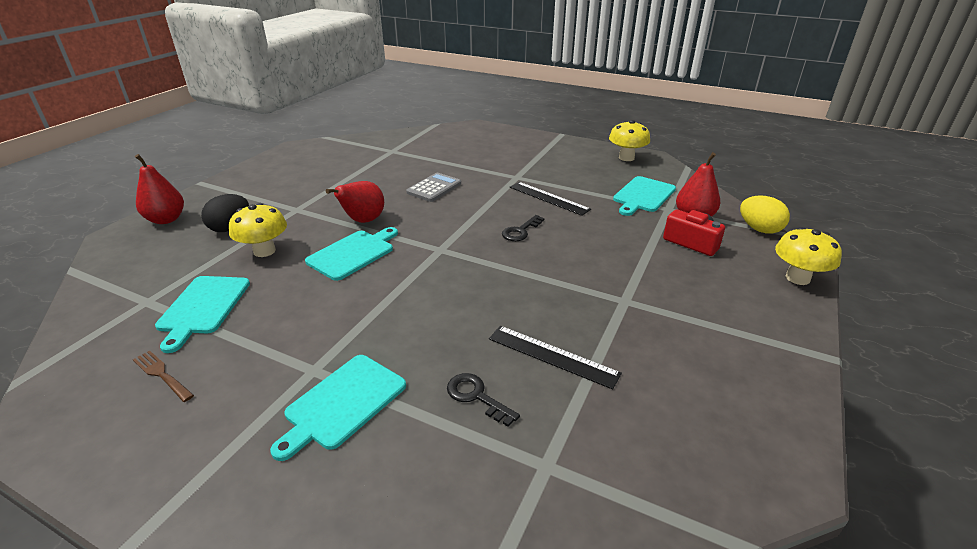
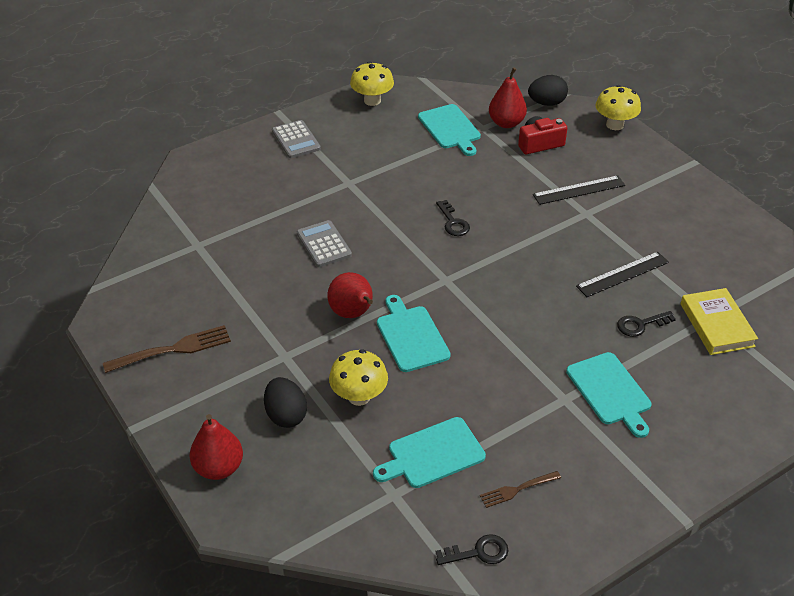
camera: 60 degrees left, 10 degrees up
(67, 373) = (478, 552): none -> black key
(203, 307) = (432, 454): turquoise cutting board -> turquoise cutting board turned 120 degrees clockwise
(281, 172) = (172, 350): none -> brown fork
(534, 476) = (717, 325): none -> yellow book
(539, 147) = (296, 140): none -> grey calculator
(548, 198) = (409, 182): black ruler -> black ruler (579, 190)
(759, 229) = (546, 103): yellow egg -> black egg

